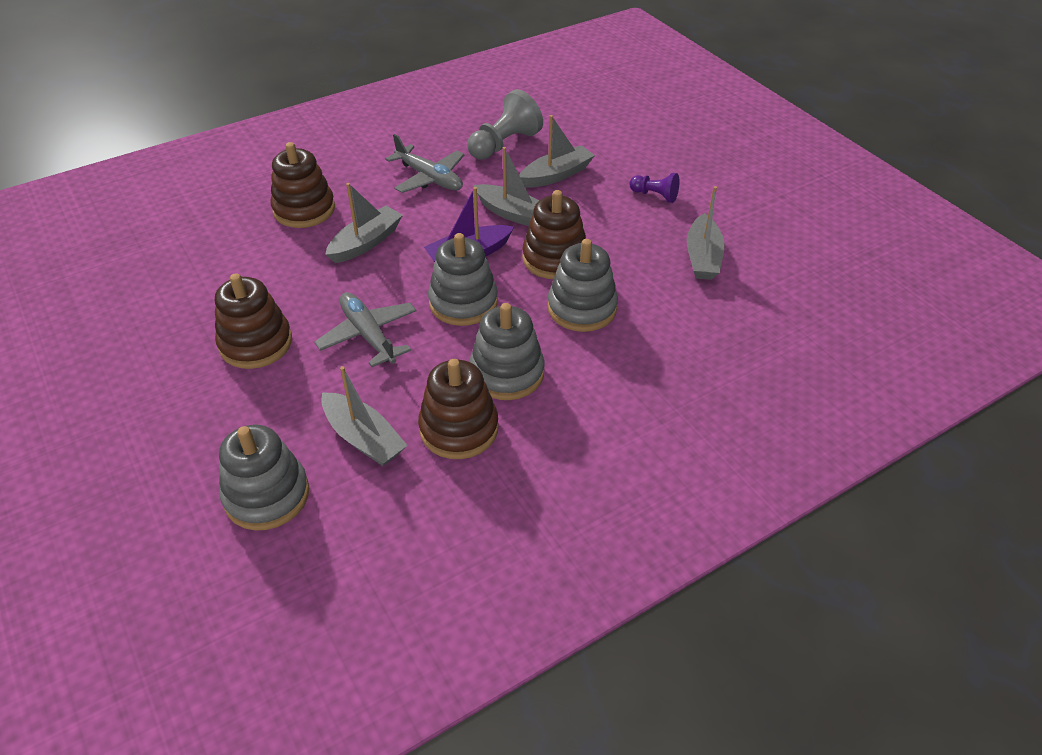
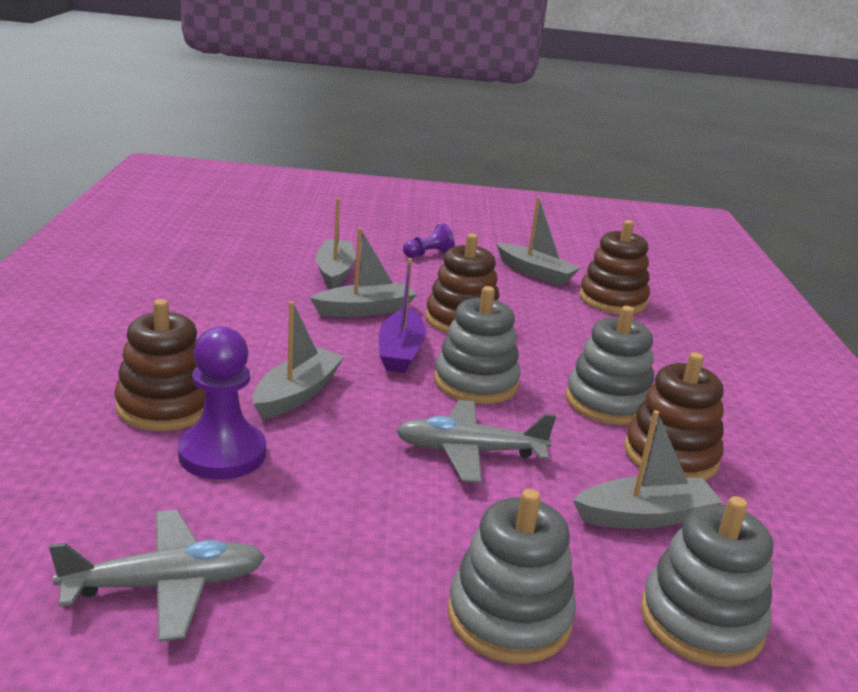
camera: 60 degrees left, 20 degrees down
(256, 343) = (398, 533): brown stacking toy -> brown stacking toy (612, 300)
(276, 251) = (222, 454): none -> purple pawn
(366, 243) = (297, 394): grey boat -> grey boat turned 45 degrees clockwise
(429, 178) = (235, 321): grey plane -> grey plane (166, 585)
(504, 144) = (243, 271): grey pawn -> none
(582, 308) = (548, 337): grey stacking toy -> grey stacking toy (509, 617)

